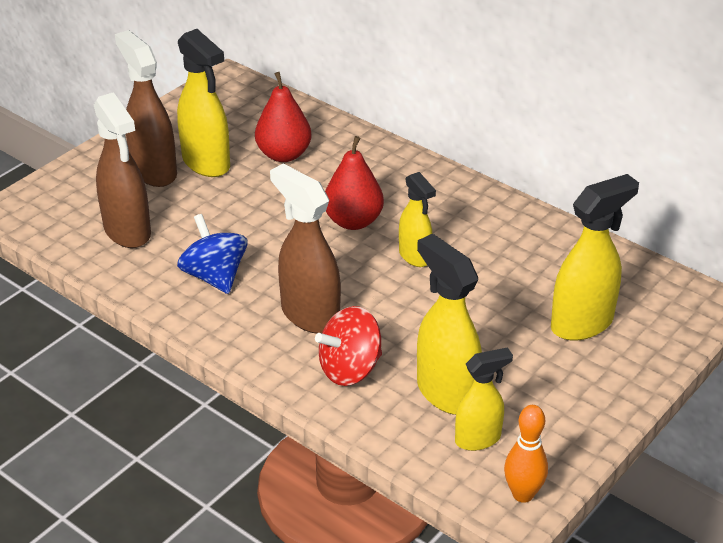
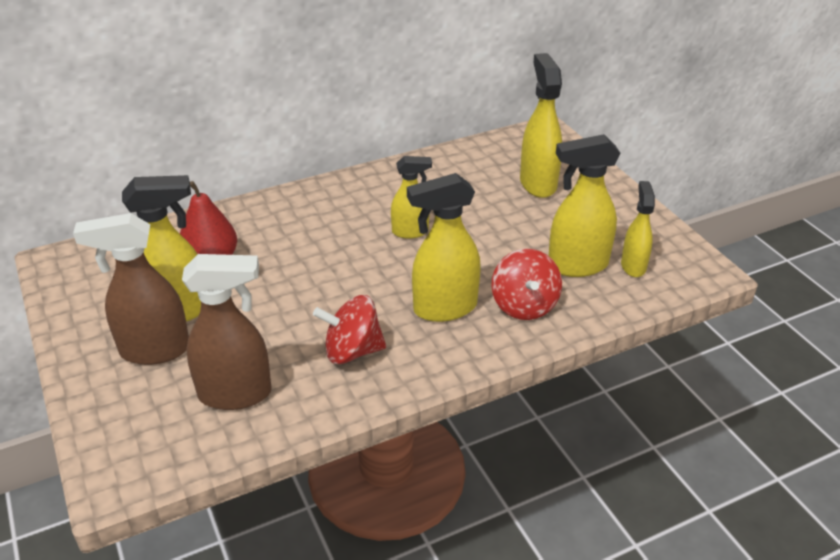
camera: 65 degrees left, 0 degrees up
(215, 276) = (352, 351): blue spinning top -> red spinning top
(309, 315) = (444, 308): brown spray bottle -> yellow spray bottle
(353, 221) = (341, 249): red pear -> none
(523, 494) = (696, 264): orange bowling pin -> none

